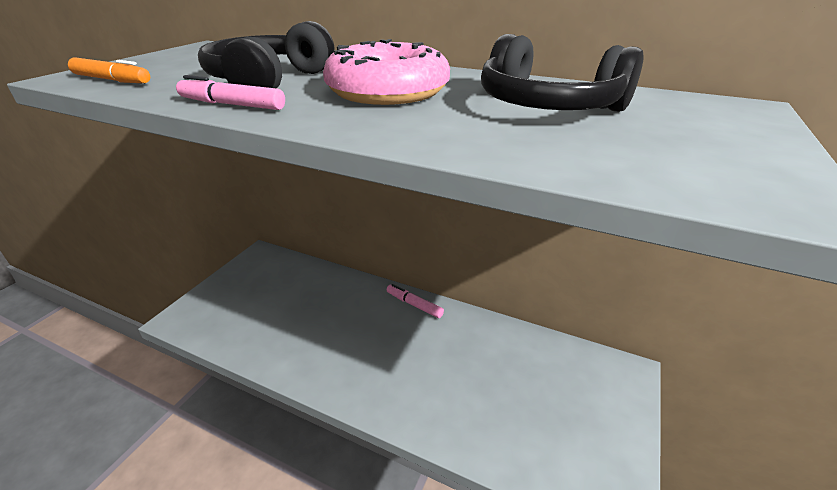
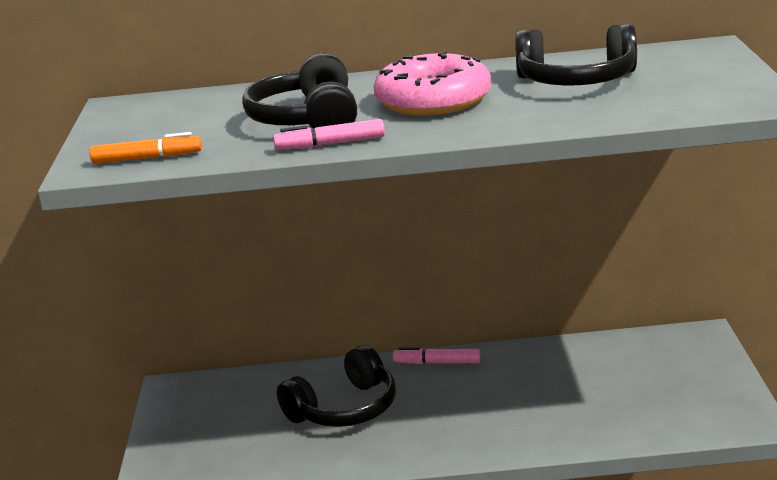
camera: 25 degrees left, 10 degrees down
(327, 316) = (344, 409): none -> black headphones

